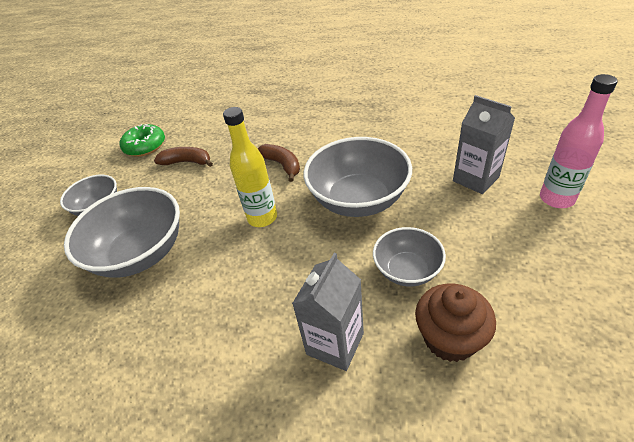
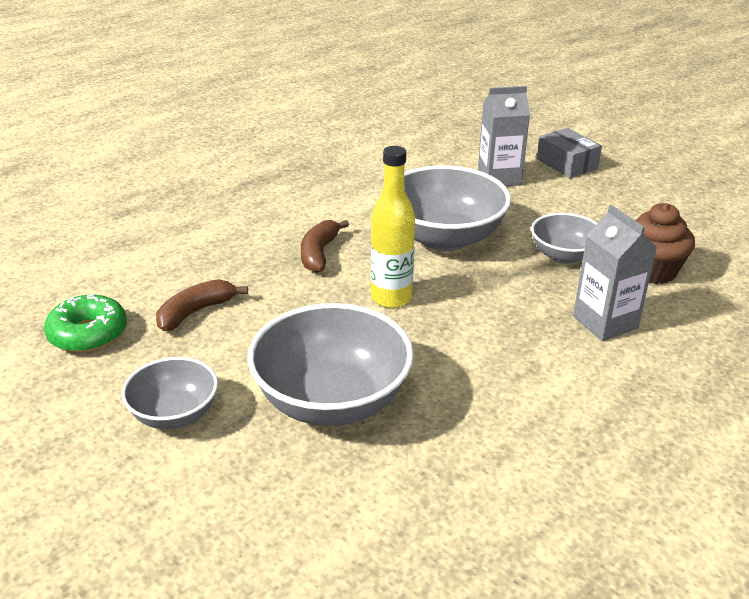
camera: 60 degrees left, 10 degrees down
(282, 165) = (319, 253): brown banana -> brown banana turned 75 degrees counterclockwise
(556, 199) = (567, 164): pink bottle -> grey box

